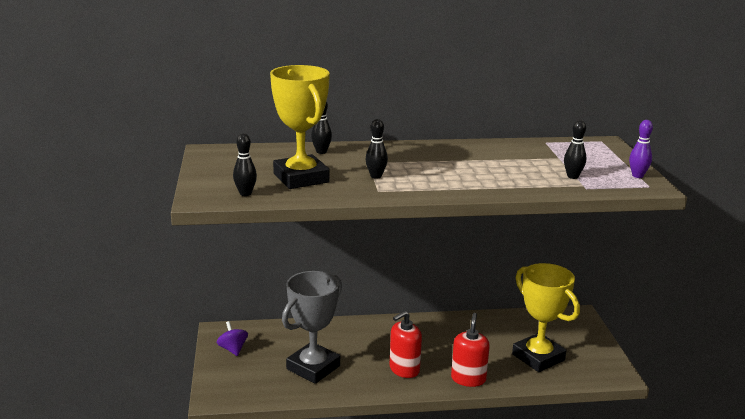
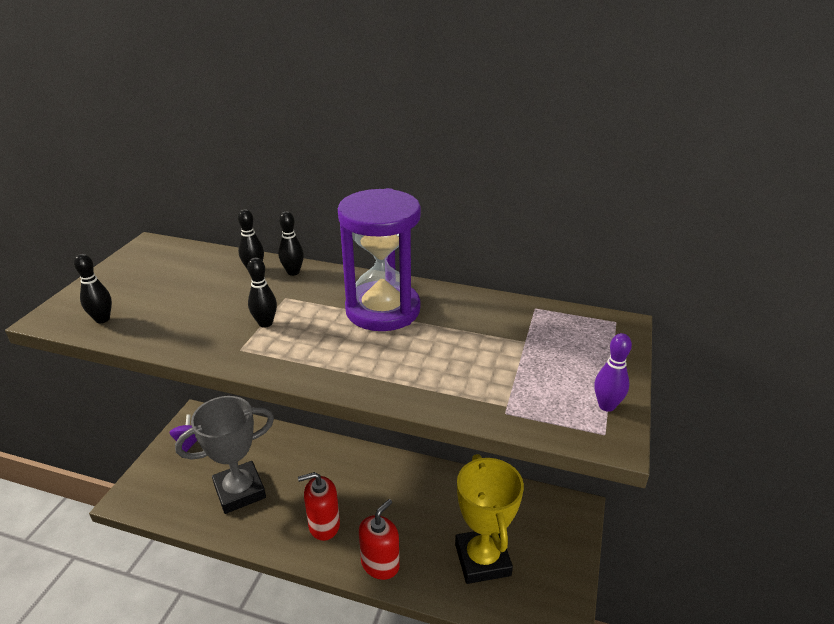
camera: 25 degrees right, 10 degrees up
(301, 178) = (185, 307): yellow trophy -> none
(448, 157) = (383, 310): none -> purple hourglass
(572, 176) = (508, 384): black bowling pin -> black bowling pin (293, 272)

